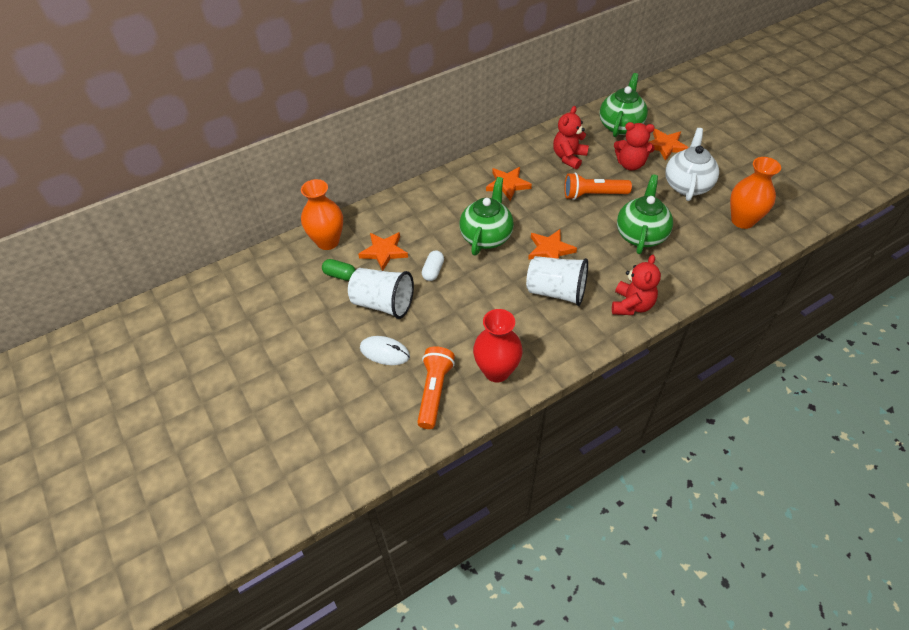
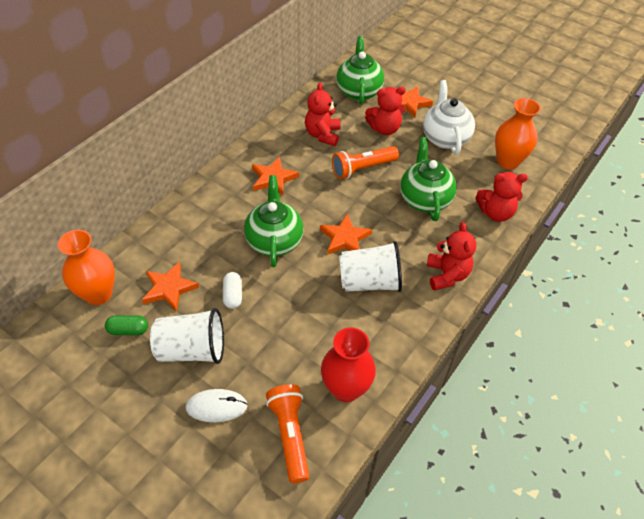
camera: 25 degrees left, 0 degrees up
(706, 264) = (495, 213): none -> red teddy bear

